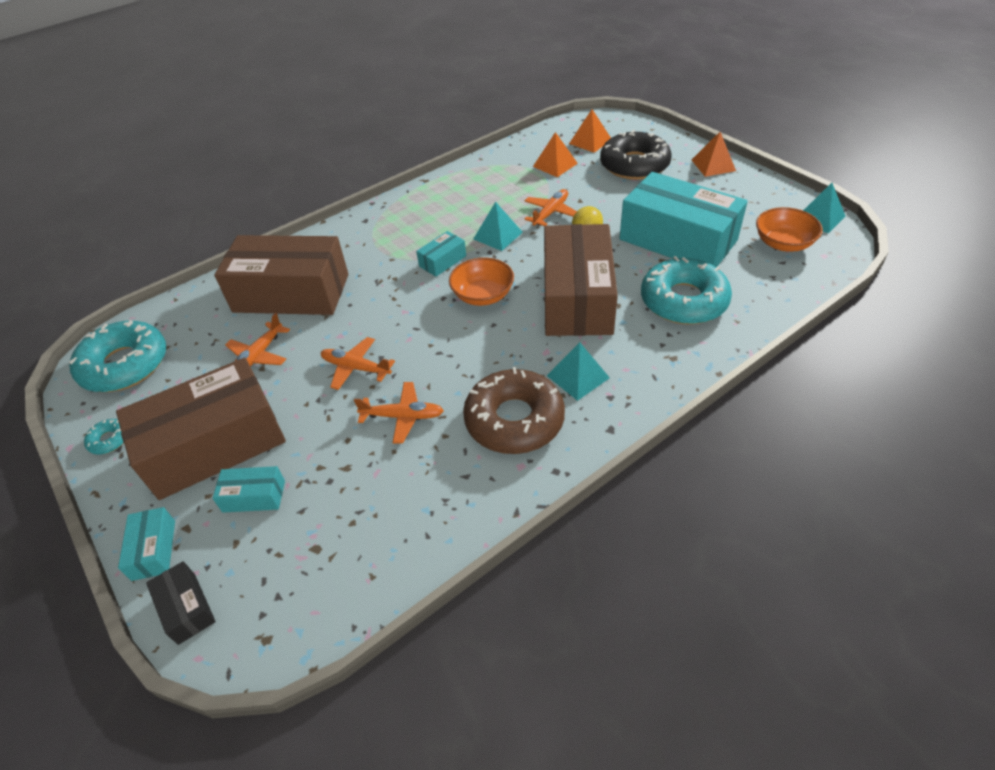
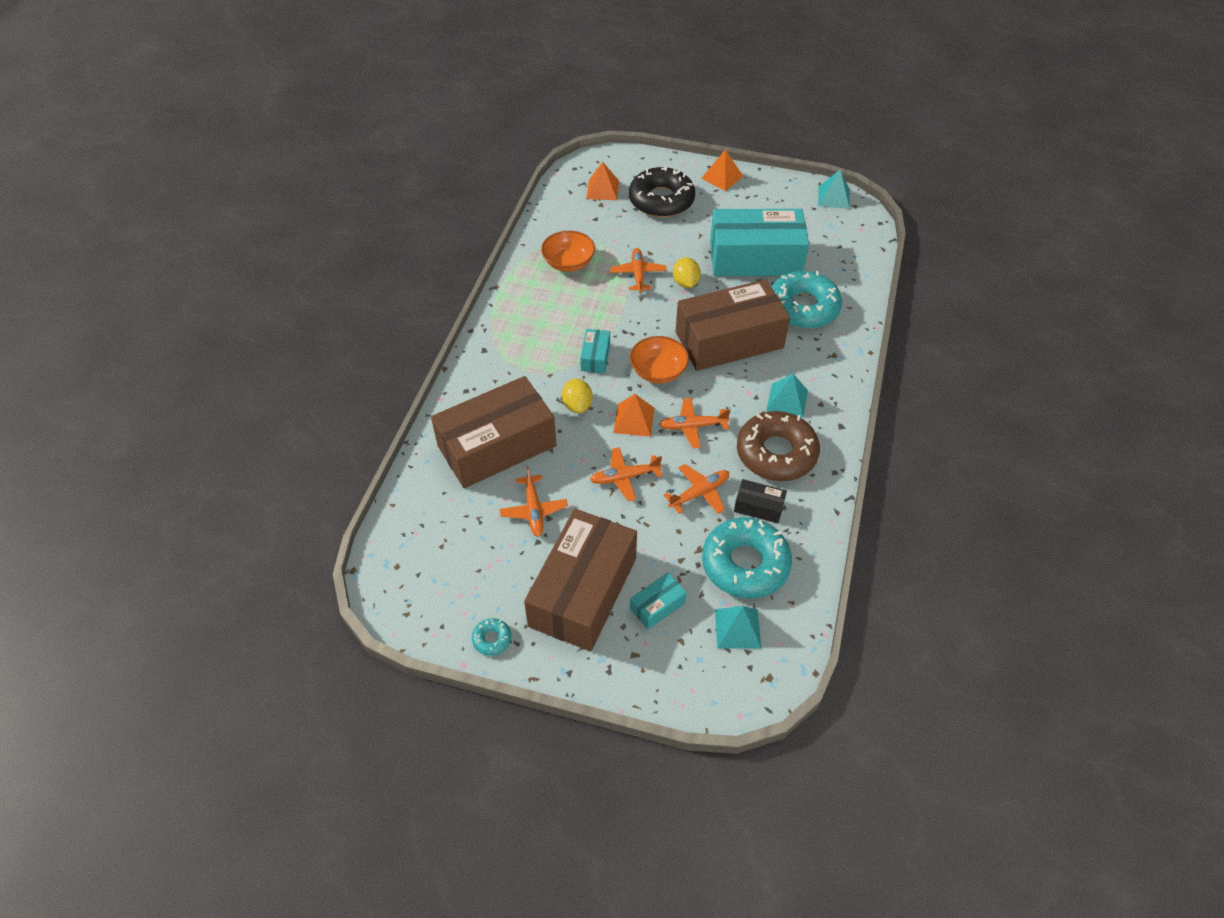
camera: 40 degrees left, 5 degrees up
(125, 365) = (423, 580): turquoise donut -> turquoise donut (745, 564)
(154, 550) = (629, 681): turquoise box -> none
(186, 608) = (697, 696): black box -> black box (758, 507)
(385, 291) = (577, 405): none -> yellow lemon
(462, 355) = (693, 426): none -> orange plane
(497, 235) = (616, 313): turquoise pyramid -> turquoise pyramid (737, 628)
(555, 165) = (596, 225): orange pyramid -> orange pyramid (634, 420)
(577, 298) = (729, 340): brown box -> brown box turned 75 degrees counterclockwise
(783, 243) = (828, 230): orange bowl -> orange bowl (568, 262)

